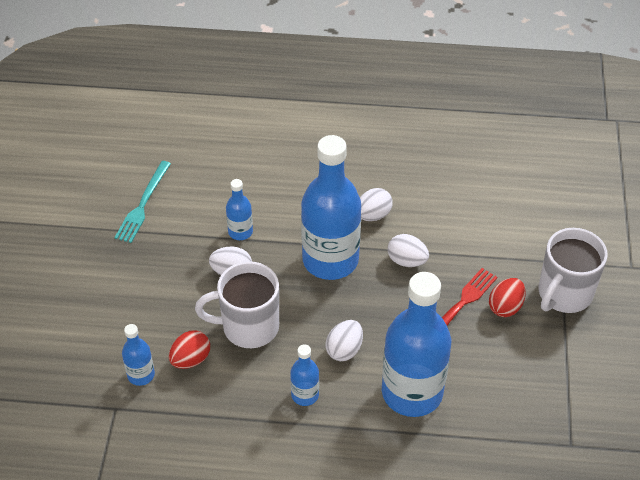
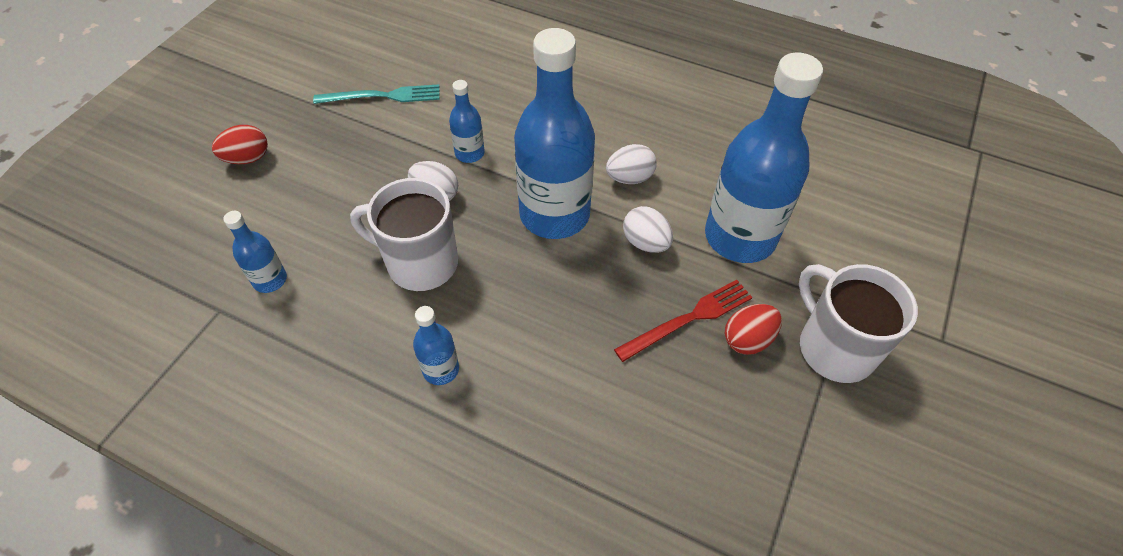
camera: 20 degrees right, 5 degrees up
(143, 204) = (383, 96): turquoise fork -> turquoise fork turned 135 degrees counterclockwise
(191, 359) = (334, 280): red egg -> red egg (247, 158)
(344, 350) = (517, 328): white egg -> none
(412, 392) = (575, 413): blue bottle -> blue bottle (740, 237)
(564, 294) = (834, 347): white mug -> white mug turned 90 degrees clockwise

